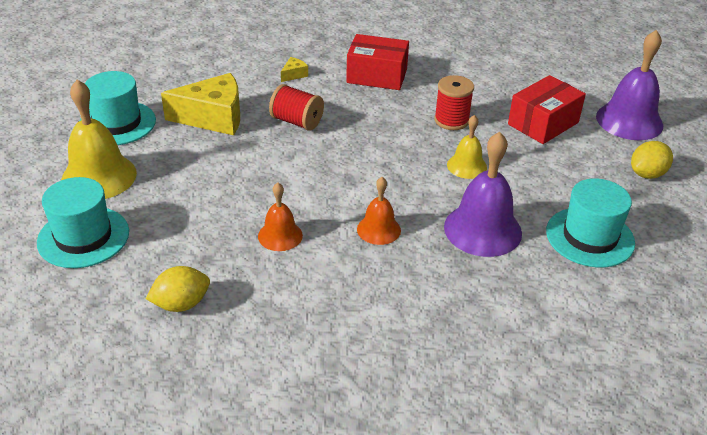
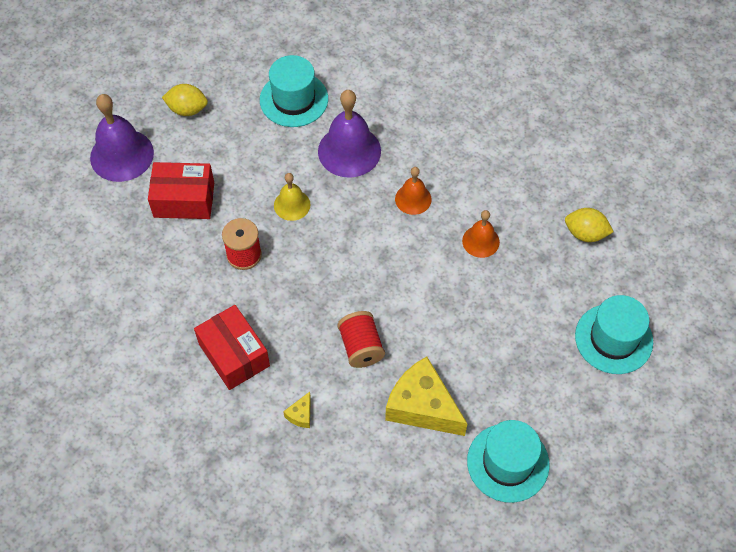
camera: 135 degrees left, 20 degrees up
(99, 176) = (565, 399): yellow bell -> none
(294, 74) = (300, 414): yellow cheese -> yellow cheese turned 60 degrees counterclockwise

